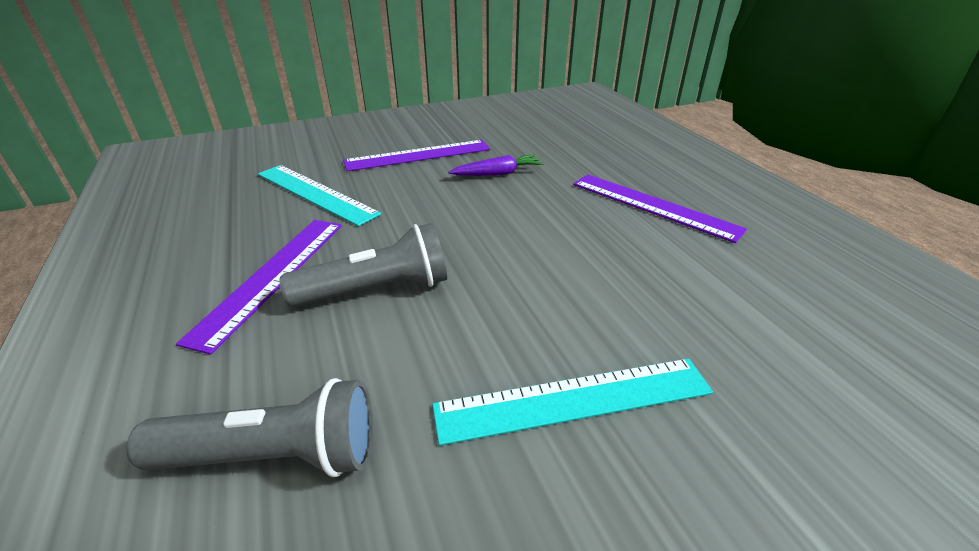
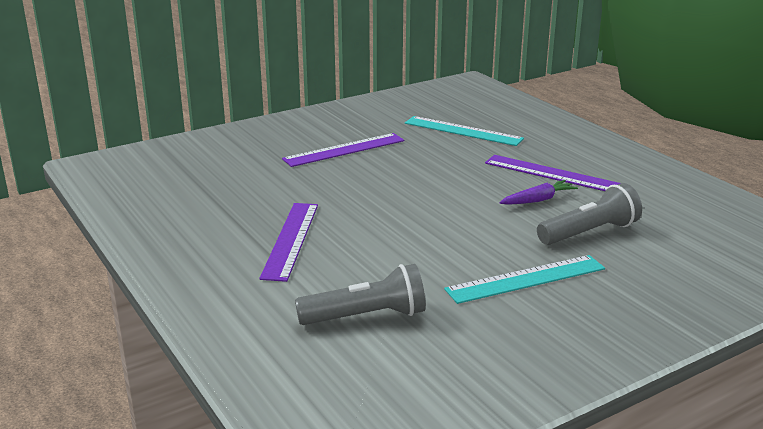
camera: 10 degrees left, 10 degrees down
(315, 193) = (278, 185): turquoise ruler -> turquoise ruler (463, 131)
(377, 290) = (373, 240): grey flashlight -> grey flashlight (589, 233)
(497, 174) = (420, 159): purple carrot -> purple carrot (538, 200)

